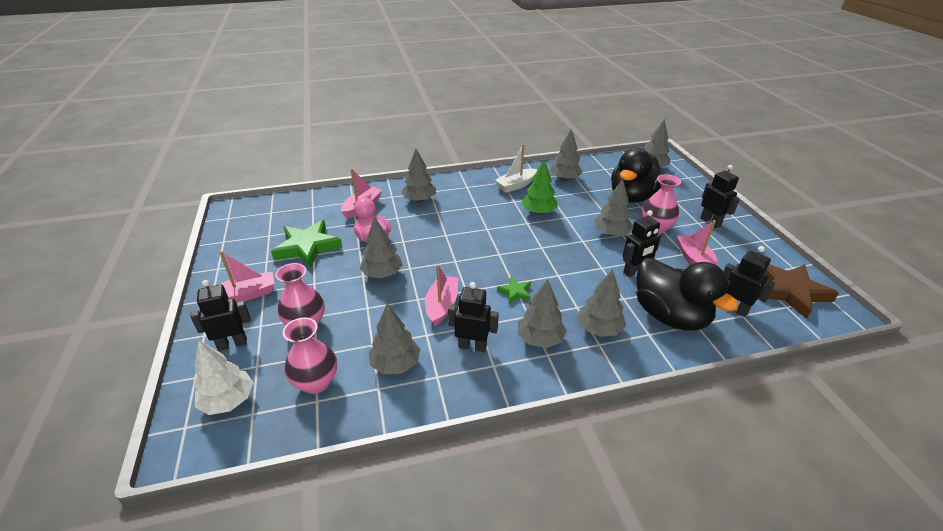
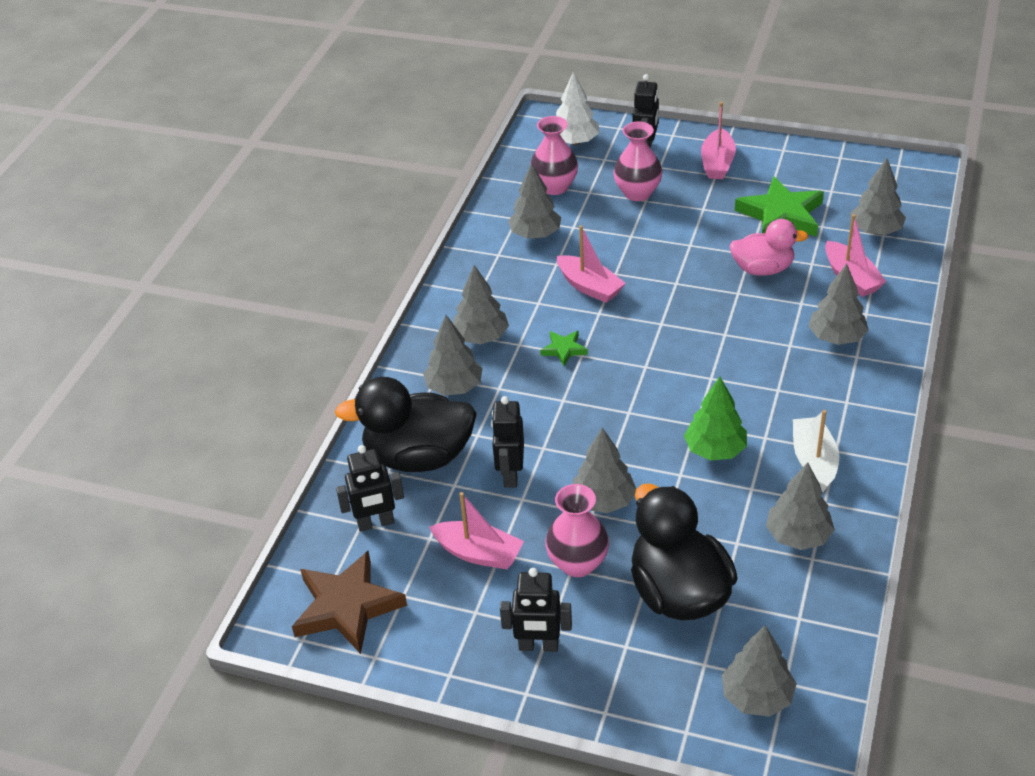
camera: 125 degrees right, 5 degrees up
(382, 274) = (681, 259): grey tree -> grey tree (875, 230)
(472, 346) = (514, 288): black robot -> none

